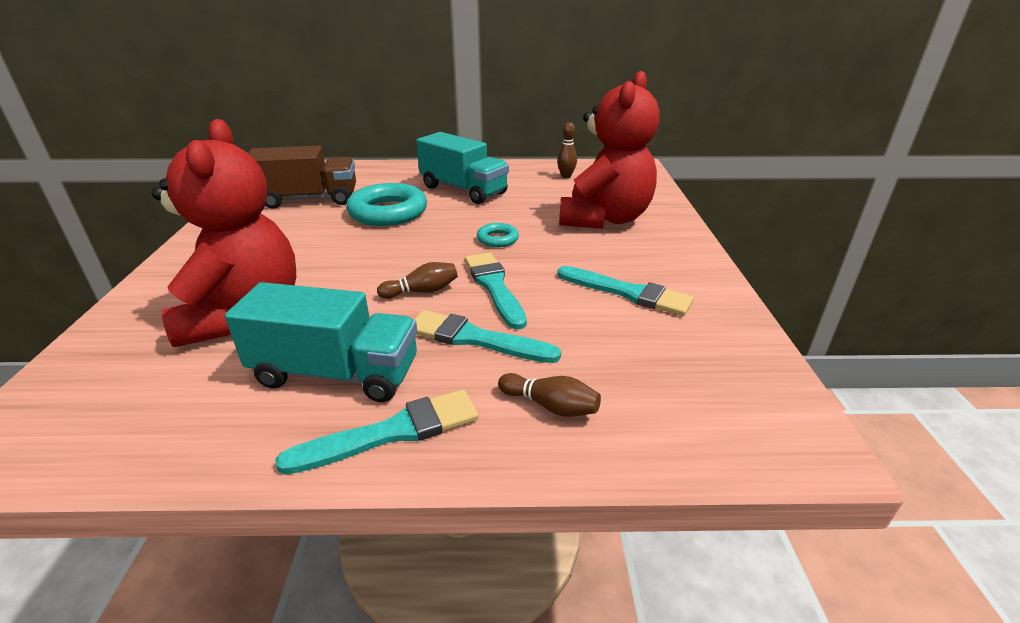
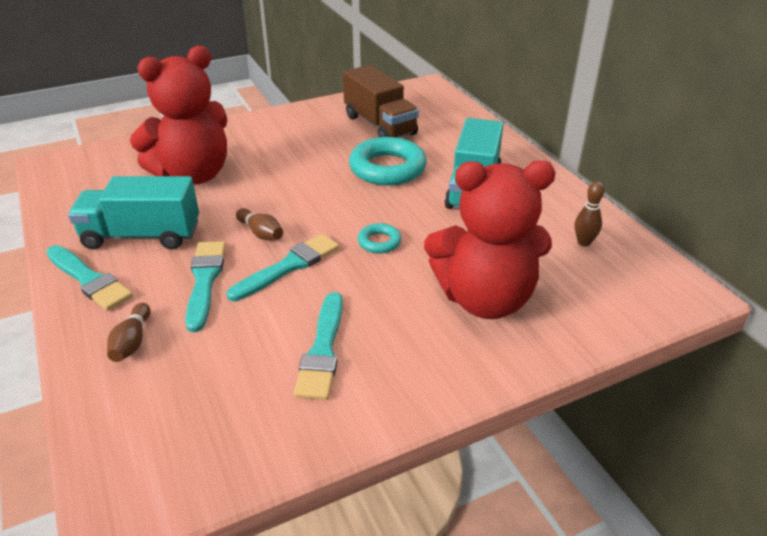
camera: 65 degrees right, 5 degrees up
(336, 373) = (142, 236): turquoise truck -> turquoise truck turned 105 degrees clockwise

